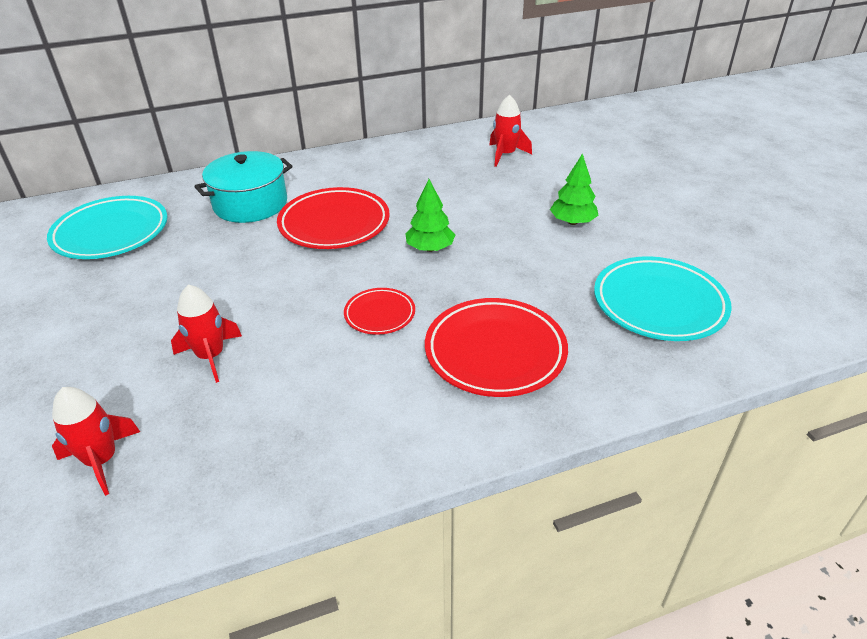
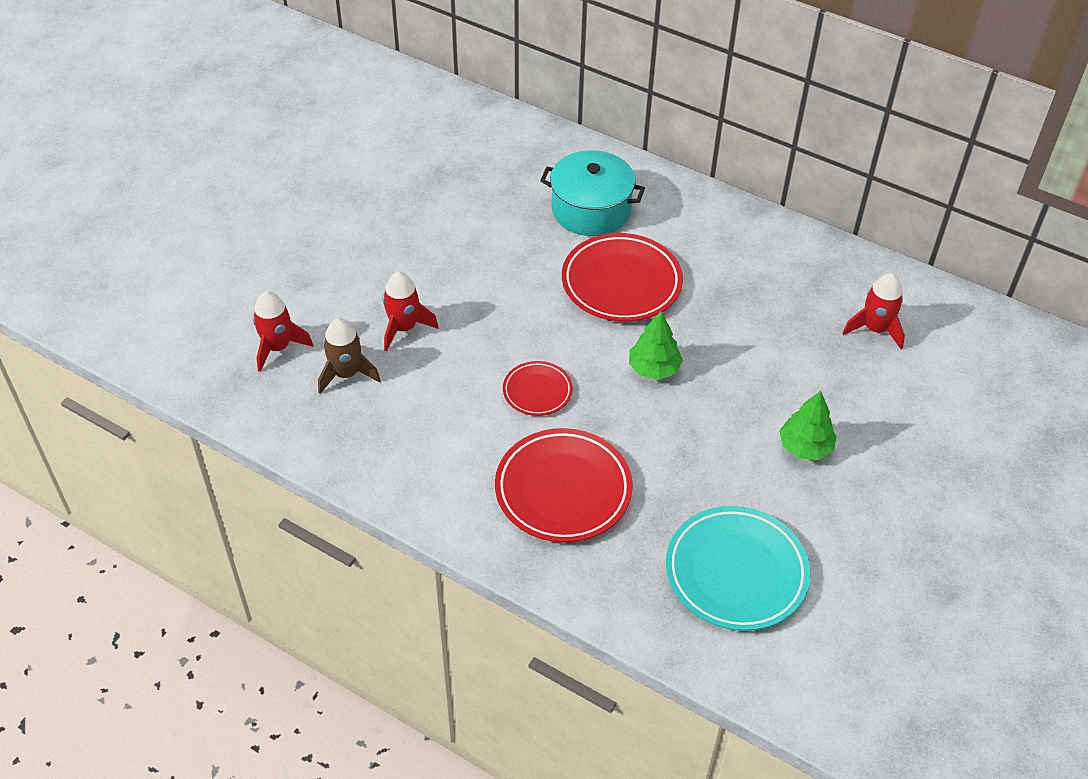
camera: 50 degrees right, 10 degrees up
(111, 233) = (469, 161): turquoise plate -> none
(206, 424) = (347, 374): none -> brown rocket

